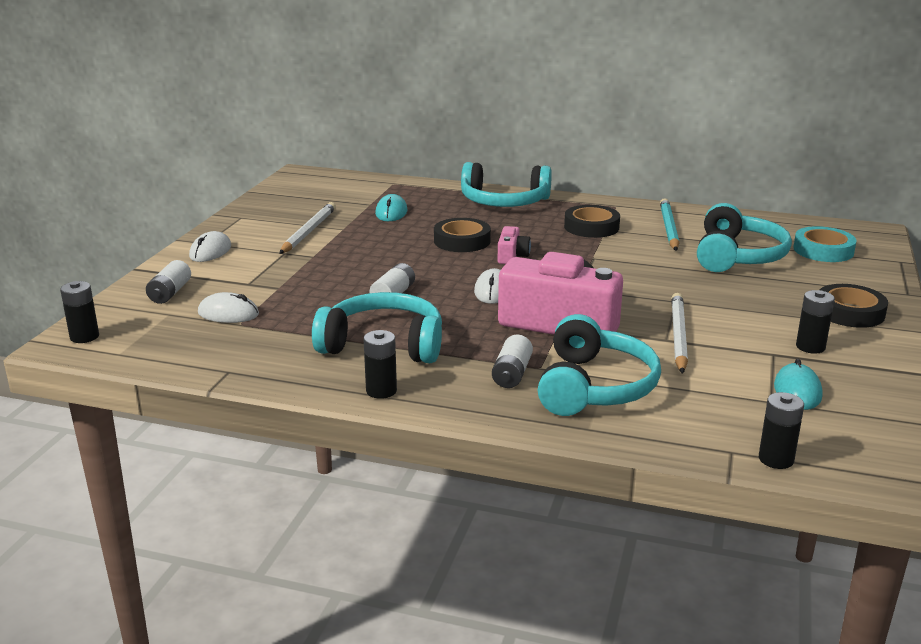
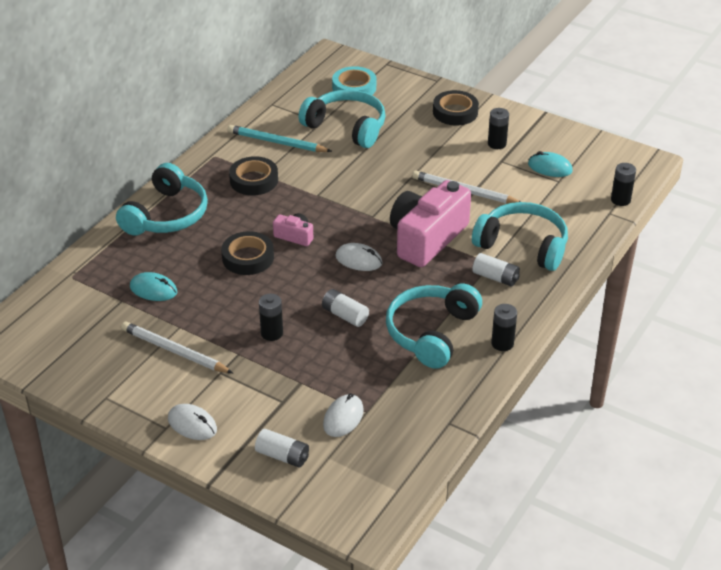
camera: 75 degrees left, 15 degrees up
(84, 337) = (356, 515): black battery -> black battery (272, 333)

